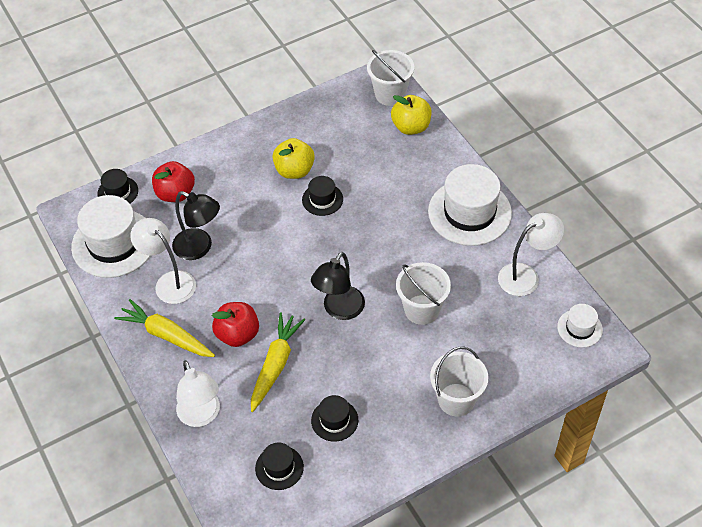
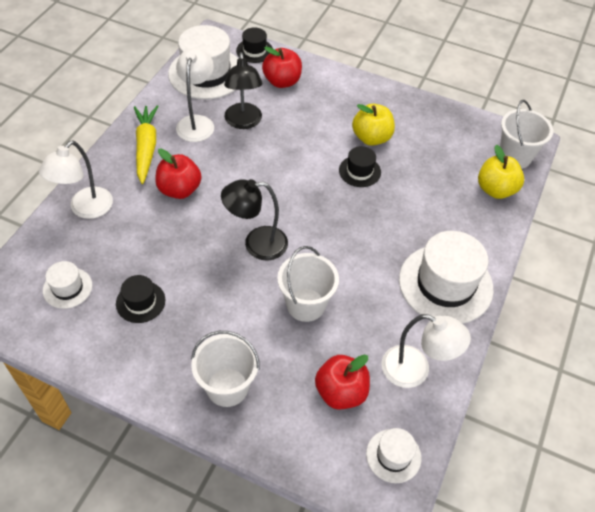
camera: 50 degrees right, 0 degrees up
(275, 365) = (167, 230): yellow carrot -> none
(279, 467) = (67, 288): black hat -> white hat
(511, 330) = (341, 392): none -> red apple

